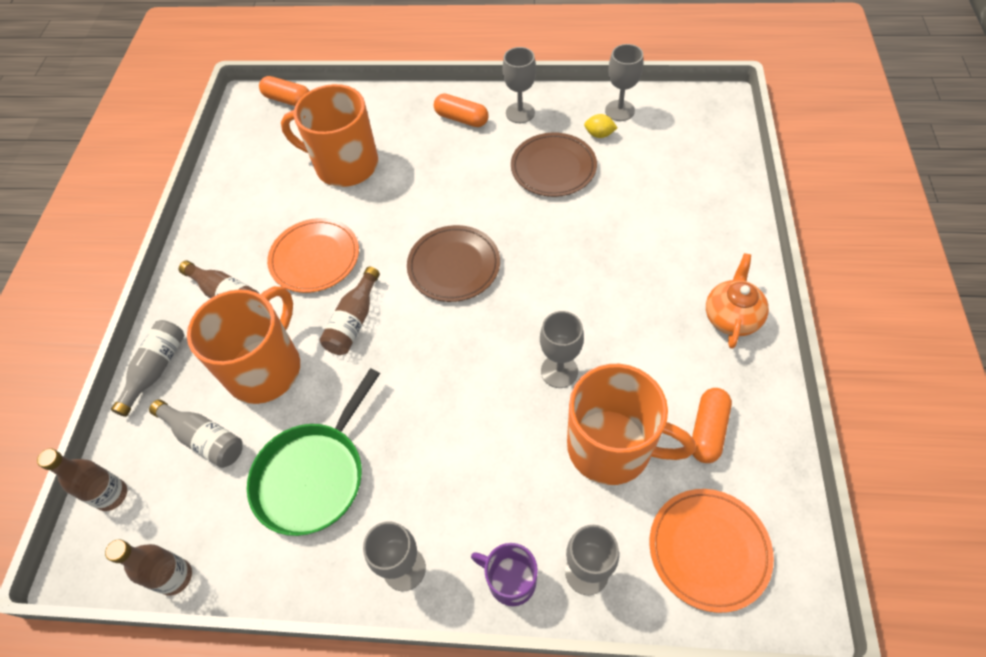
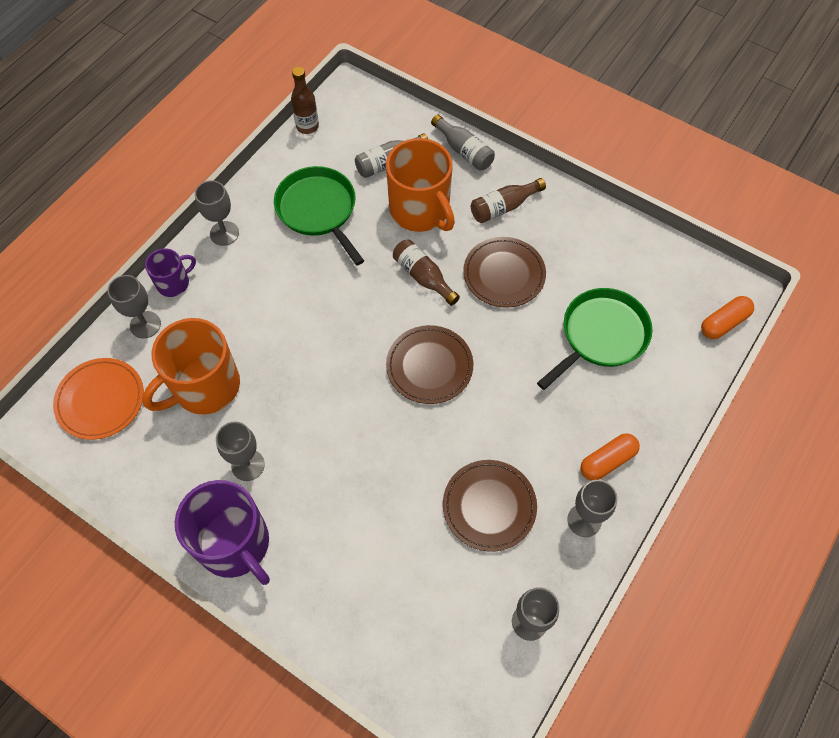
camera: 115 degrees right, 5 degrees up
(112, 495) = (383, 109): brown bottle -> none
(315, 258) = (504, 274): orange plate -> brown plate
(345, 165) = (601, 335): orange mug -> green pan
(559, 371) = (284, 388): grey goblet -> grey goblet (248, 465)
(599, 134) = (507, 577): yellow lemon -> none
(707, 430) = (167, 456): orange capsule -> none
(731, 316) = (235, 544): orange teapot -> purple mug

